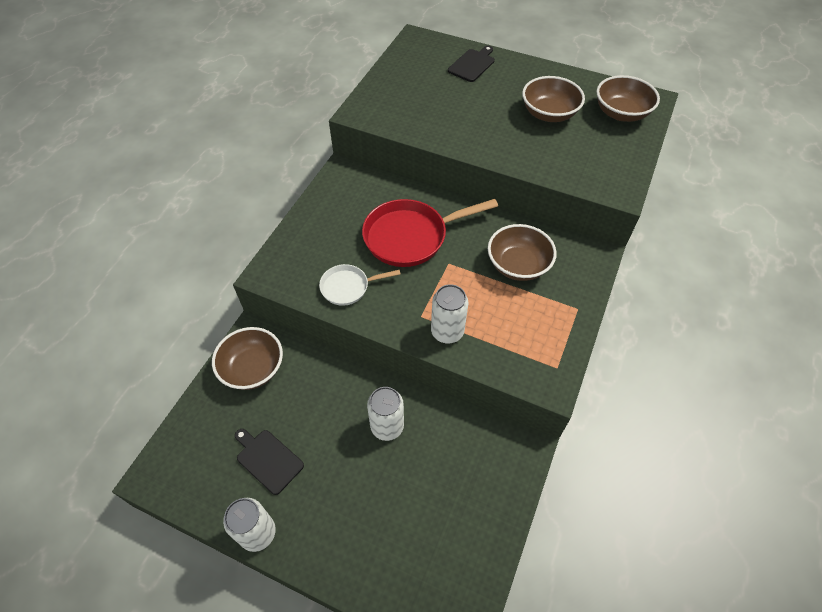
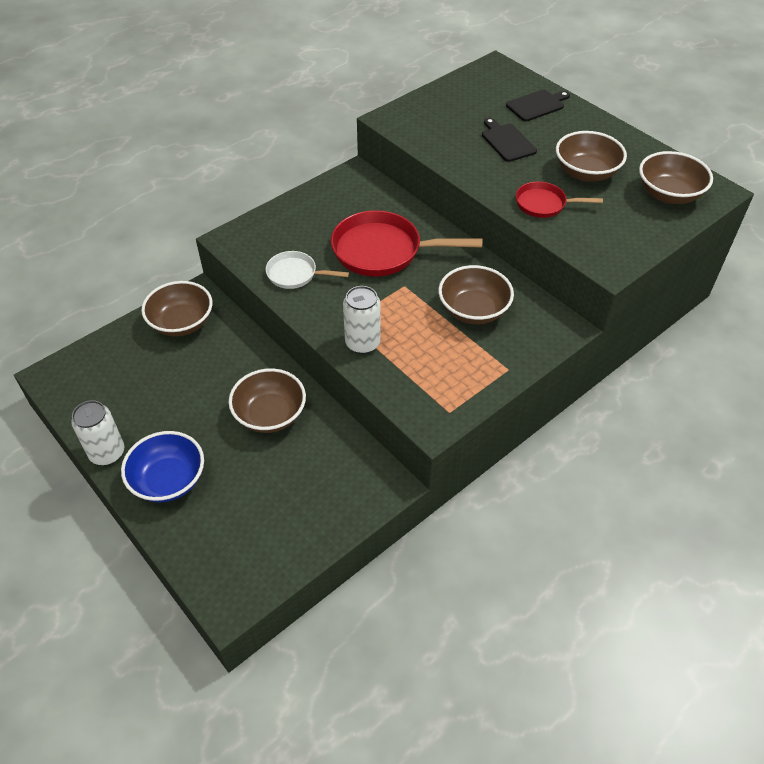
camera: 25 degrees right, 5 degrees down
(268, 459) = (150, 400): black cutting board -> black cutting board (507, 141)
(333, 534) = (168, 480): none -> blue bowl
(387, 426) = (270, 415): white can -> brown bowl
(535, 153) = (544, 204): none -> red pan

